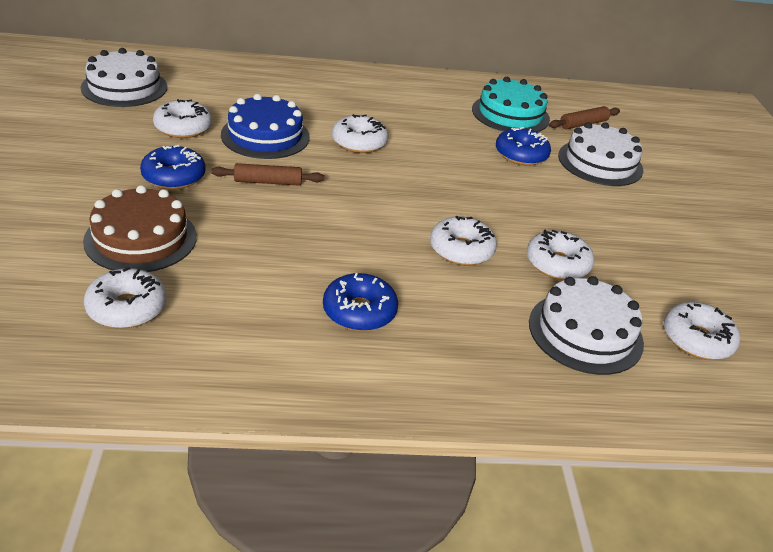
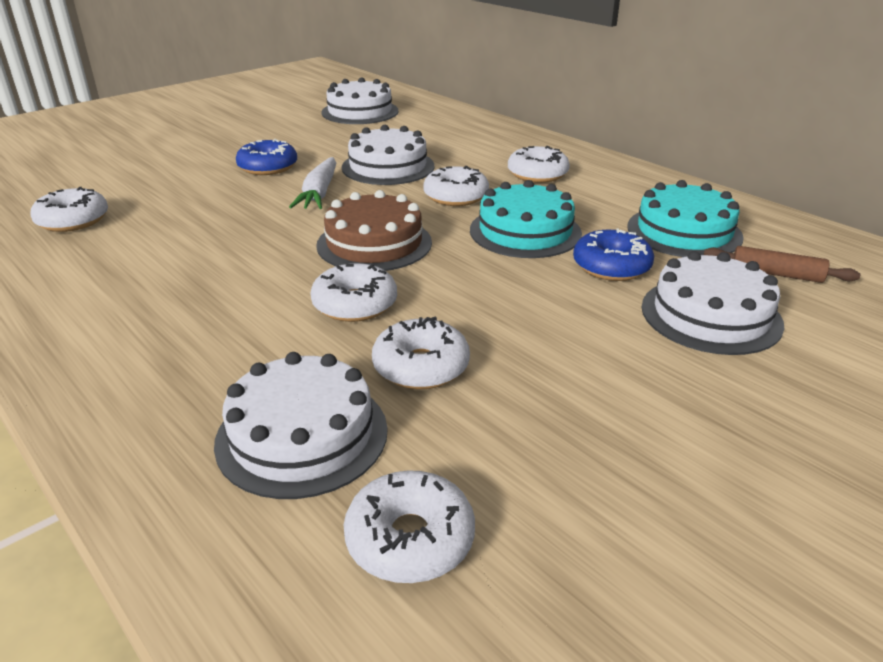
camera: 55 degrees right, 5 degrees down
(141, 238) = (167, 190): brown cake -> brown cake (374, 243)
(183, 127) = (342, 143): white donut -> white donut (537, 174)
(265, 136) = (388, 166): blue cake -> white cake
(268, 182) = (319, 193): brown rolling pin -> white carrot
(359, 311) = (175, 297): blue donut -> none
(444, 151) = (525, 231): none -> turquoise cake

